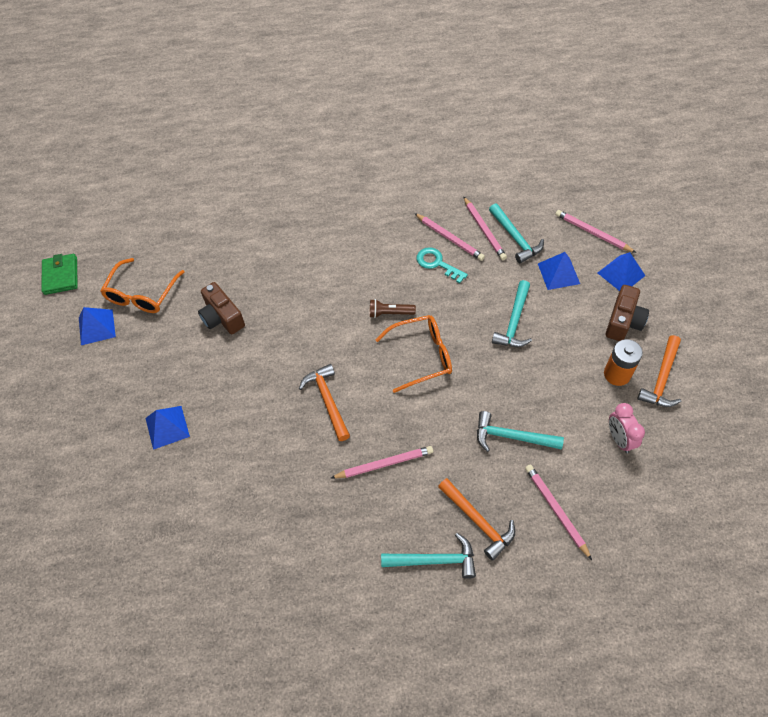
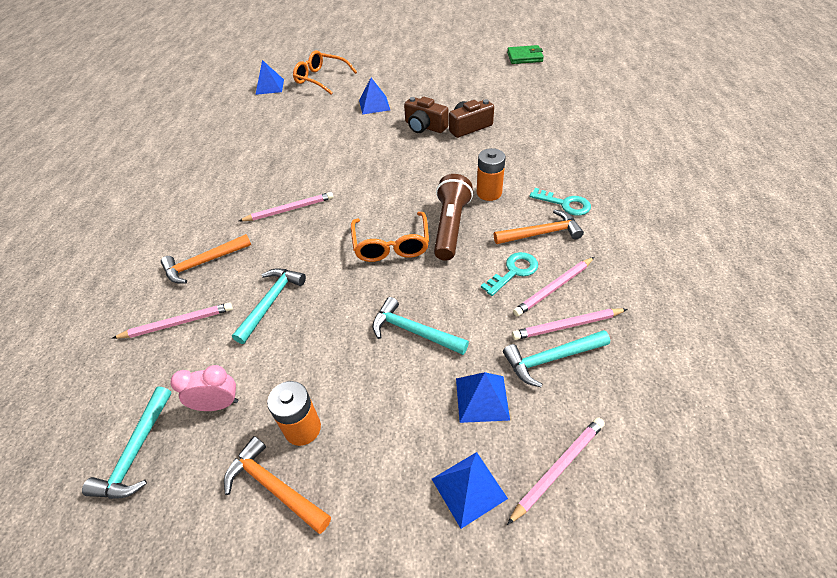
camera: 100 degrees right, 10 degrees down
(97, 327) = (473, 73): blue pyramid -> blue pyramid (270, 86)
(142, 294) = (501, 90): orange glasses -> orange glasses (321, 79)
(327, 400) = (365, 180): orange hammer -> orange hammer (541, 233)
(337, 289) = (489, 193): none -> orange battery
(347, 233) = (564, 204): none -> turquoise key
(384, 464) = (289, 209): pink pencil -> pink pencil turned 105 degrees counterclockwise
(390, 313) = (450, 227): brown flashlight -> brown flashlight, size x1.86
(434, 560) = (190, 231): turquoise hammer -> turquoise hammer (136, 452)
(623, 321) = (381, 463): brown camera -> brown camera (424, 126)

